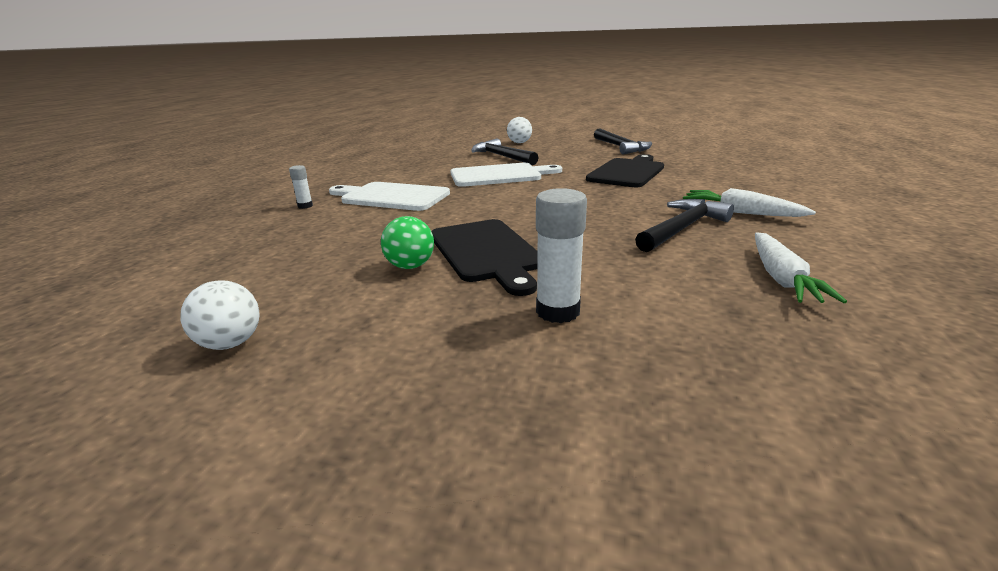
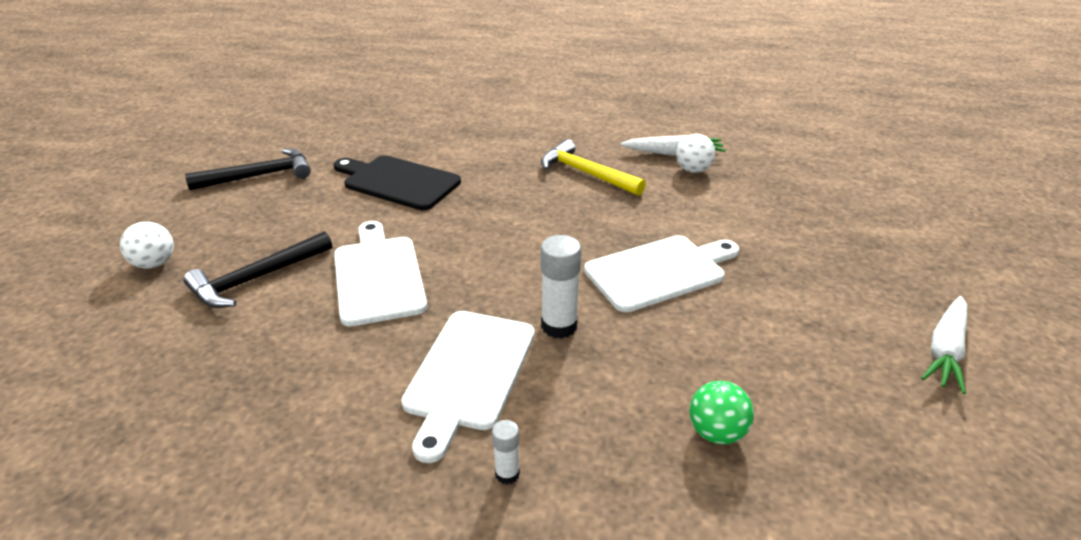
camera: 95 degrees left, 10 degrees up
(230, 343) = (883, 394): white ball -> white ball (693, 170)
(410, 266) = (704, 315): green ball -> green ball (716, 432)
(487, 252) = (659, 271): black cutting board -> white cutting board
(558, 311) = (754, 235): white glue stick -> white glue stick (559, 326)
(682, 228) = (586, 173): black hammer -> yellow hammer
(741, 213) = (546, 145): white carrot -> white carrot (945, 351)

